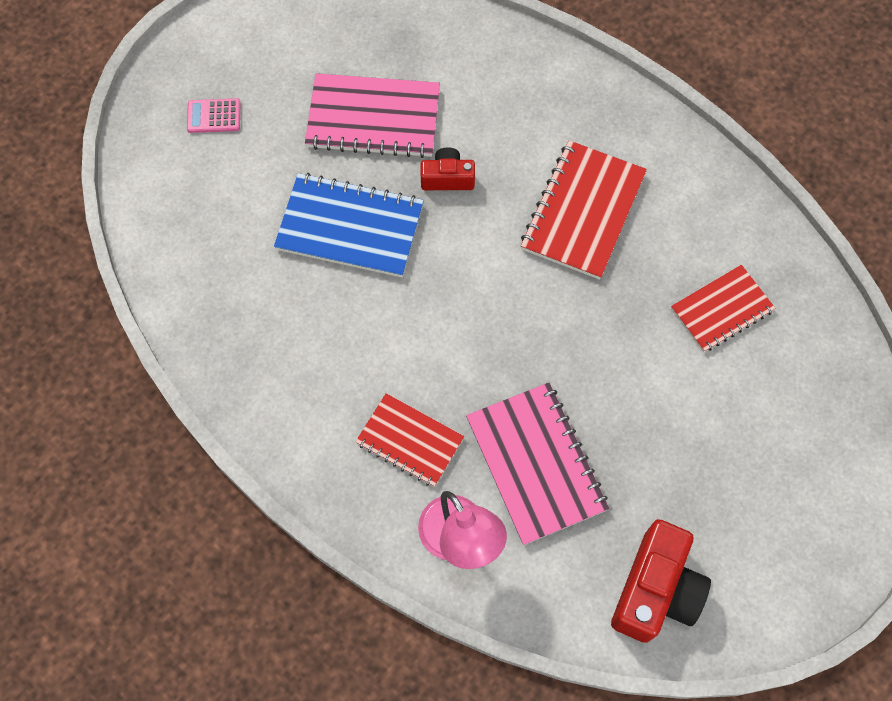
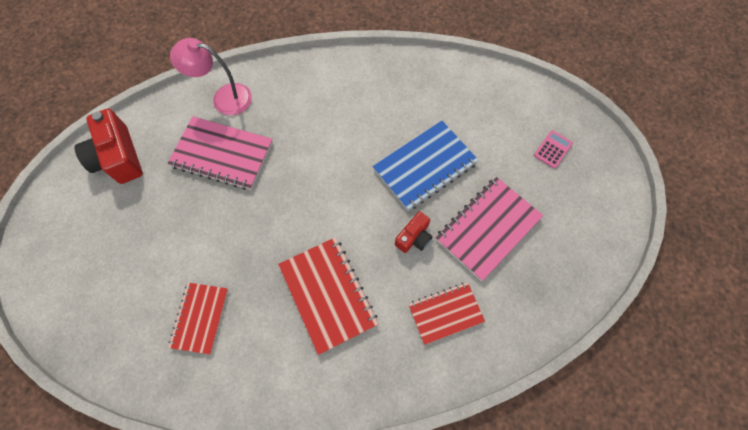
camera: 130 degrees right, 0 degrees up
(409, 441) = (287, 111): red notebook -> red notebook (445, 313)

